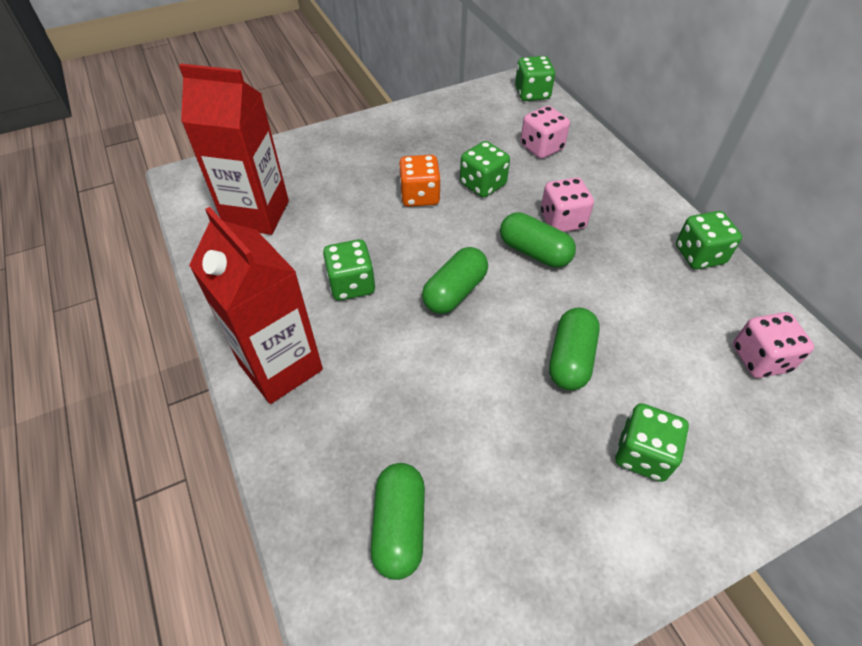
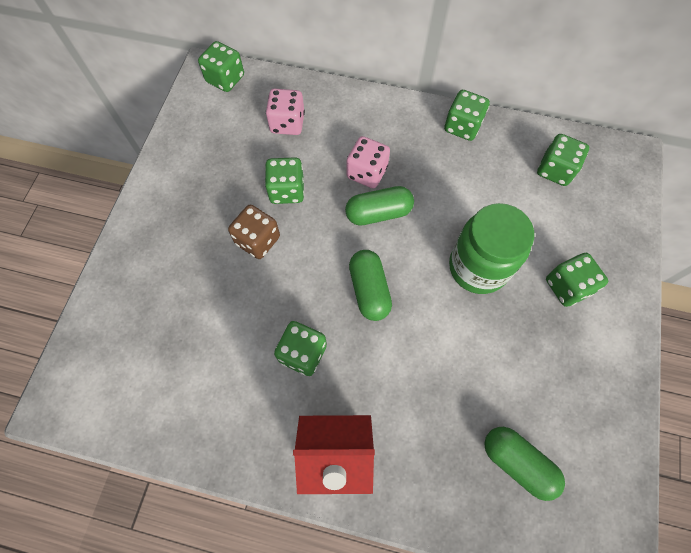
camera: 50 degrees left, 15 degrees up
(257, 214) = (162, 373): red carton -> none
(420, 196) = (258, 240): orange dice -> brown dice
(570, 359) = (478, 267): green capsule -> green jar
(760, 358) = (555, 170): pink dice -> green dice

